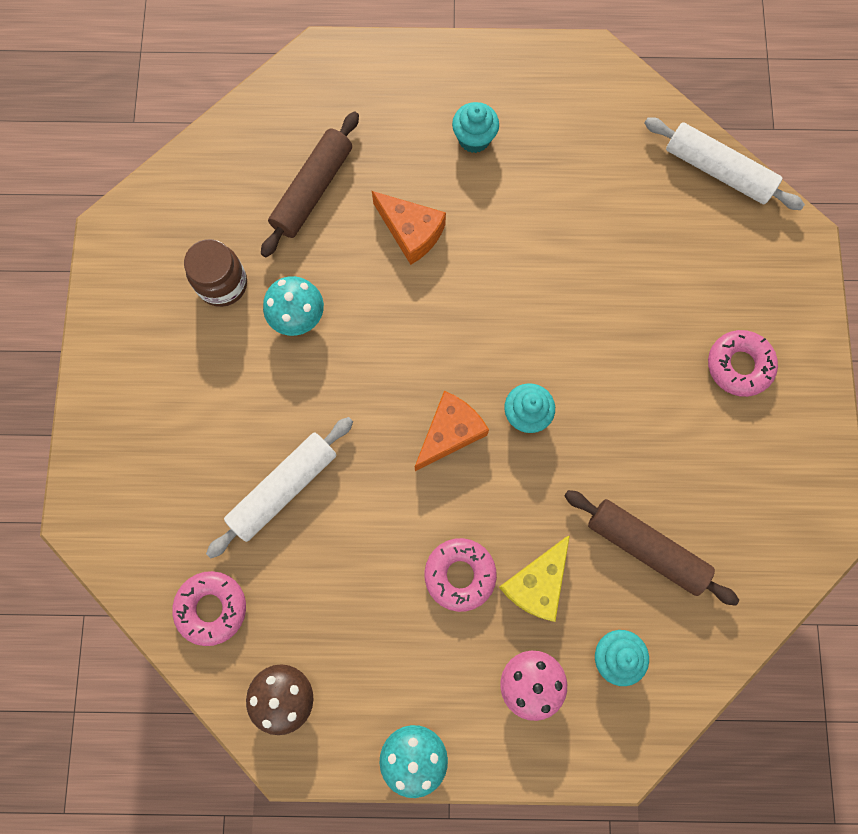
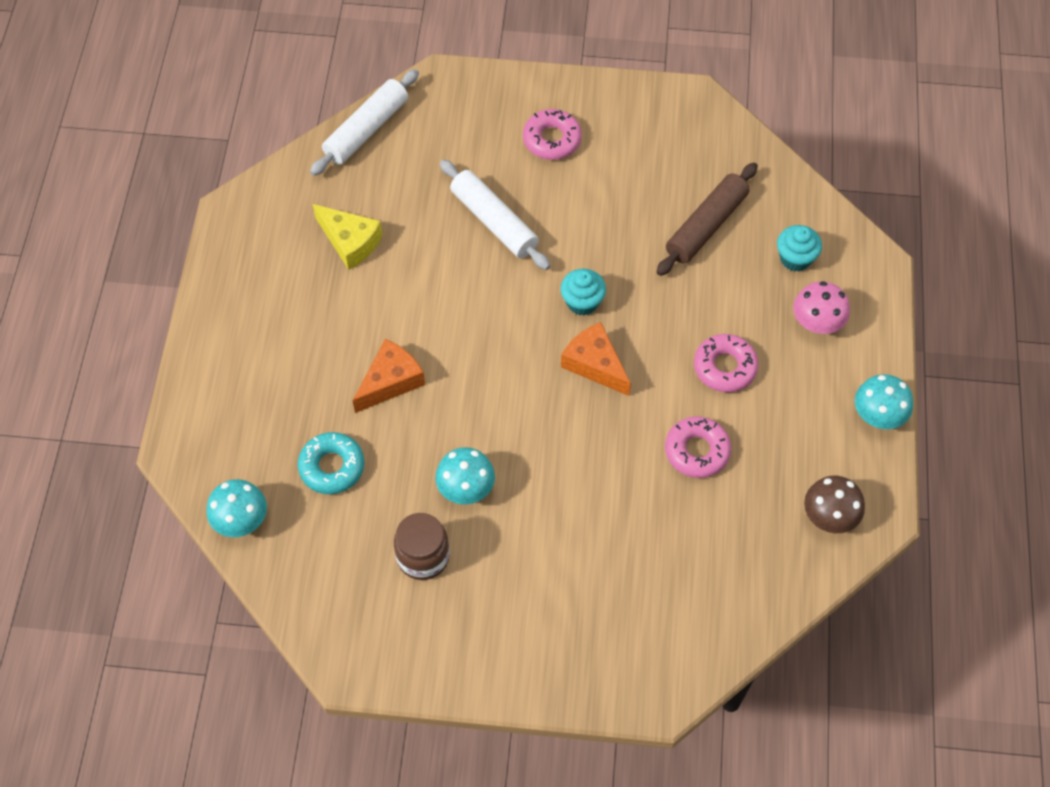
camera: 85 degrees left, 15 degrees down
(212, 608) = (750, 576): pink donut -> pink donut (697, 451)
(254, 120) = (241, 520): none -> turquoise mushroom
(283, 488) = (638, 508): white rolling pin -> white rolling pin (494, 222)
(313, 190) = (332, 467): brown rolling pin -> turquoise donut
(474, 139) = (299, 319): turquoise cupcake -> none
(537, 583) = (734, 309): yellow cheese -> yellow cheese (350, 242)

